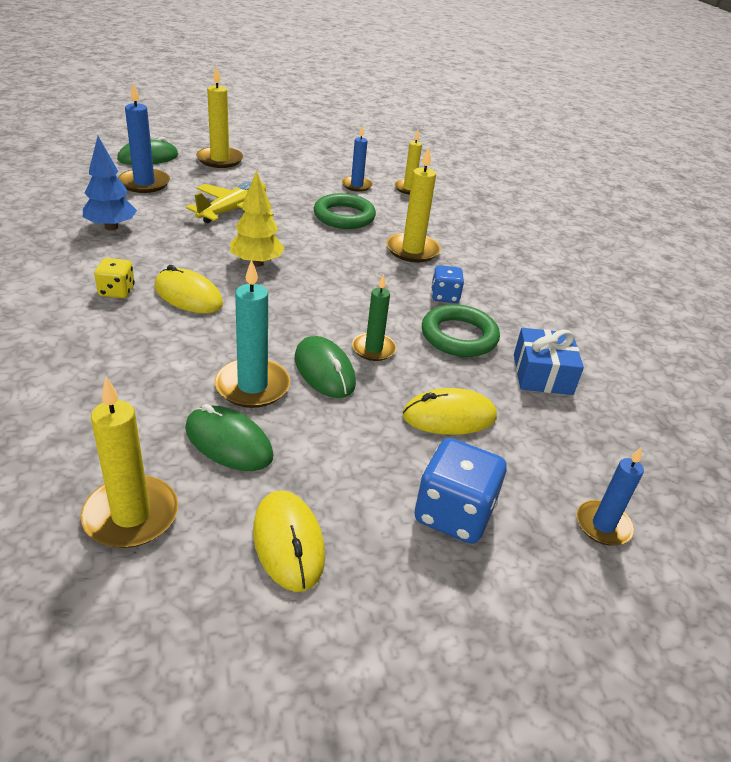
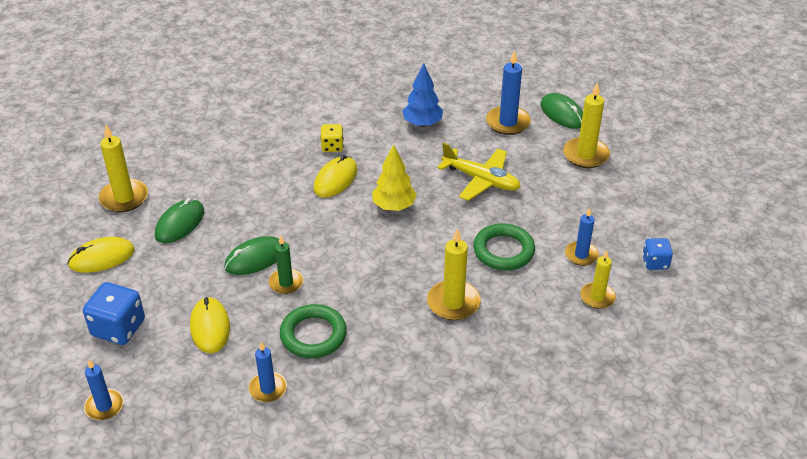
camera: 90 degrees right, 5 degrees up
(252, 386) = (234, 226): turquoise candle -> none
(444, 296) = (375, 326): blue dice -> blue dice (655, 262)
(542, 374) = (268, 388): blue gift -> blue candle

